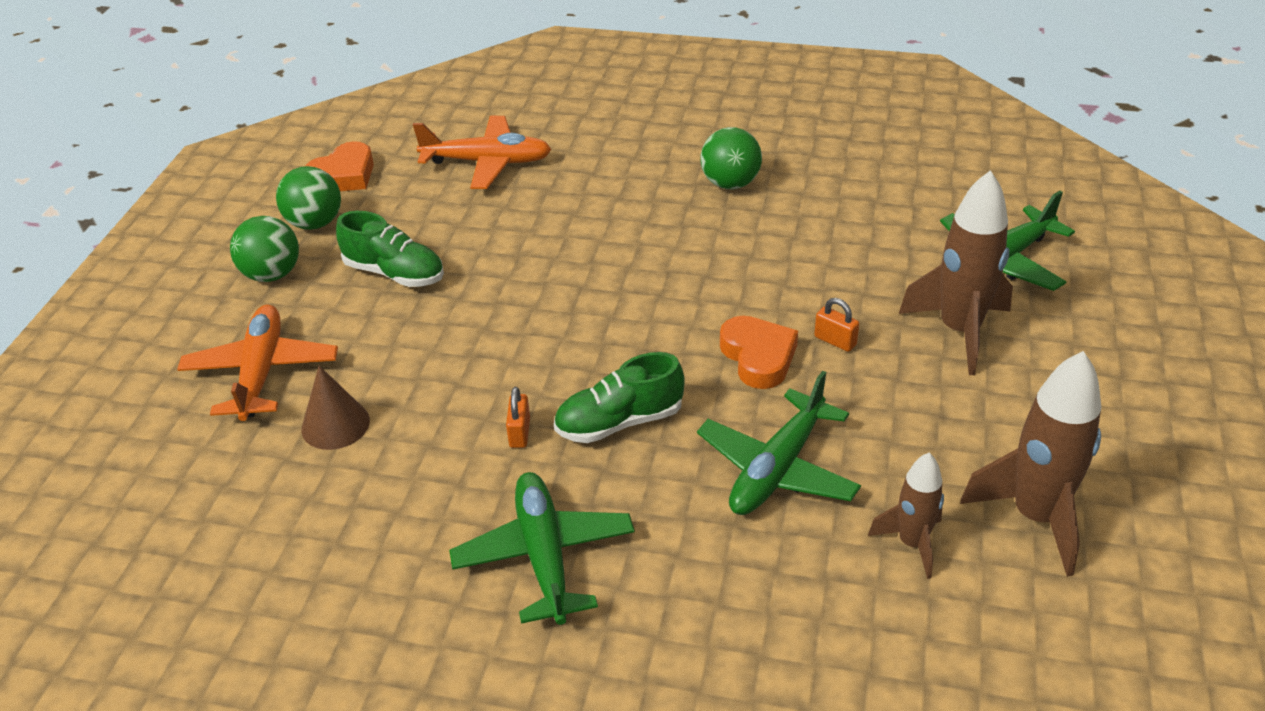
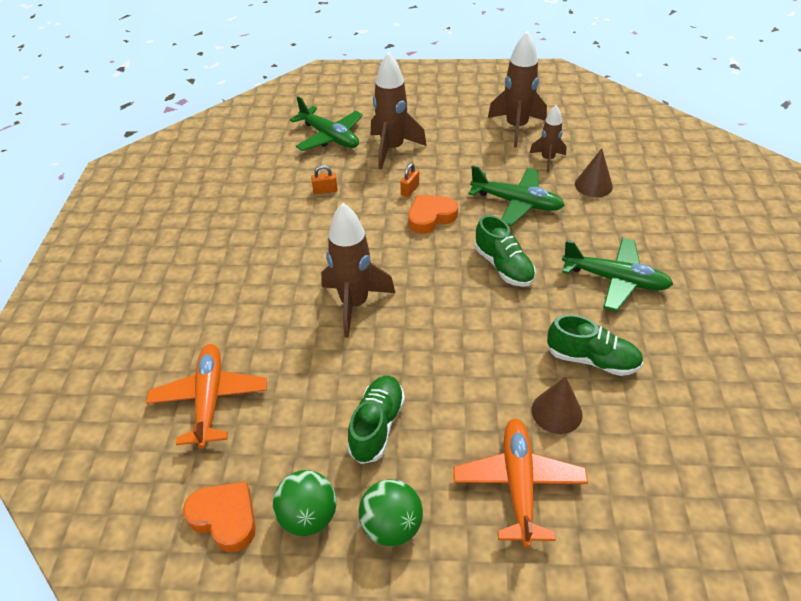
camera: 100 degrees left, 5 degrees up
(262, 372) = (518, 484): orange plane -> orange plane turned 105 degrees clockwise
(399, 481) = (592, 359): none -> green shoe
(519, 433) = (528, 309): orange padlock -> orange padlock (325, 190)
(544, 555) = (615, 280): green plane -> green plane turned 135 degrees counterclockwise
(591, 267) = (354, 304): none -> brown rocket
(730, 184) = (249, 246): green ball -> none
(815, 598) = (593, 185): none -> brown cone

